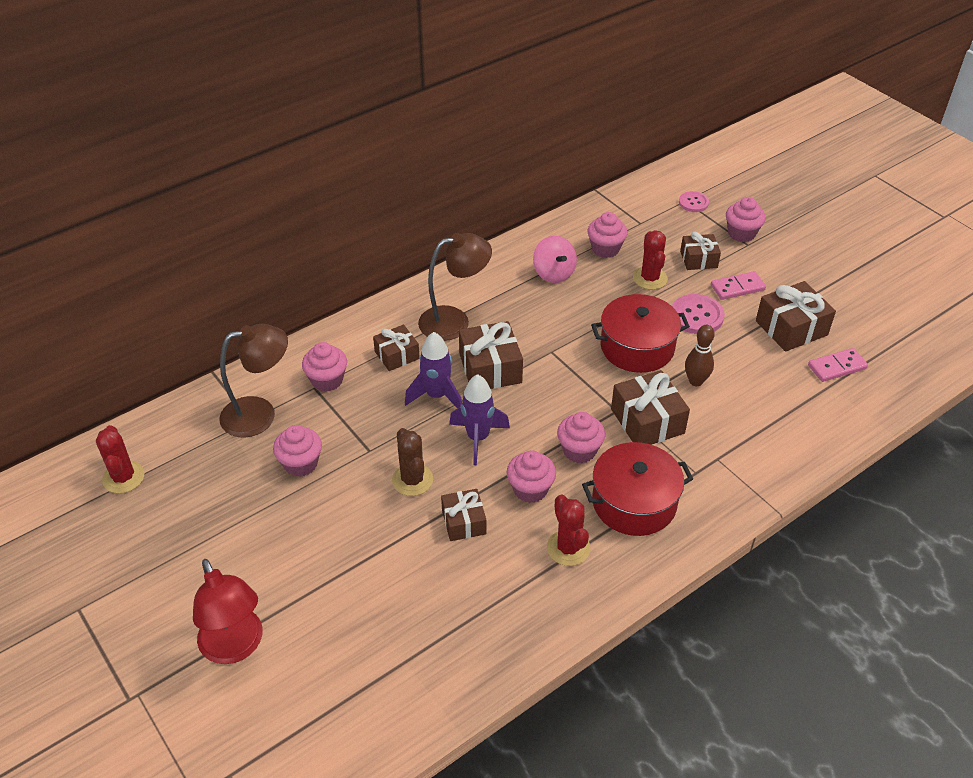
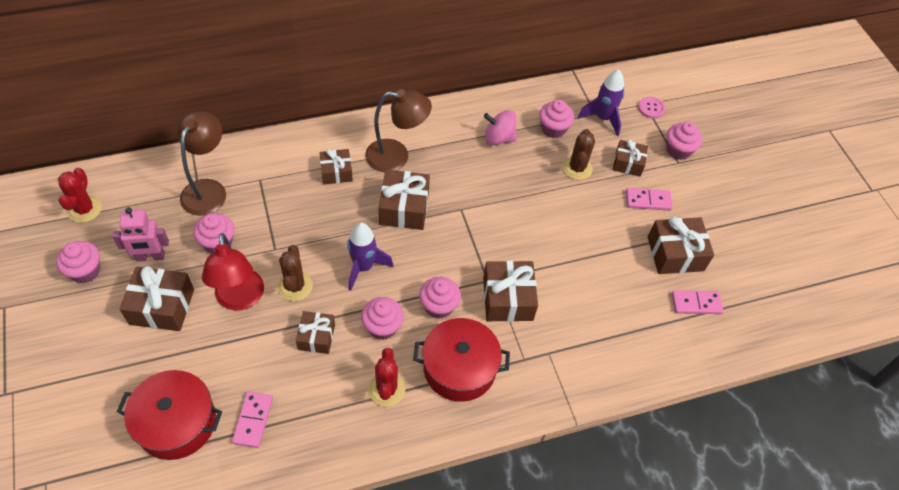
camera: 15 degrees right, 10 degrees up
(229, 502) = (150, 257): none -> pink robot
(235, 647) = (98, 380): red lamp -> red lamp (240, 299)
(260, 414) = (208, 189): brown lamp -> brown lamp turned 75 degrees counterclockwise
(270, 548) = (162, 306): none -> brown gift
(327, 380) = (272, 177): pink cupcake -> pink cupcake (85, 271)
(436, 396) = (350, 219): purple rocket -> purple rocket (602, 118)
(439, 627) = (253, 420): none -> pink domino
(554, 273) = (498, 138): pink spinning top -> pink spinning top turned 105 degrees clockwise
(637, 347) = (533, 228): red pot -> red pot (177, 422)
(650, 278) = (577, 168): red cactus -> brown cactus
(696, 381) = (567, 276): brown bowling pin -> none
(697, 316) = (599, 216): pink button -> none

